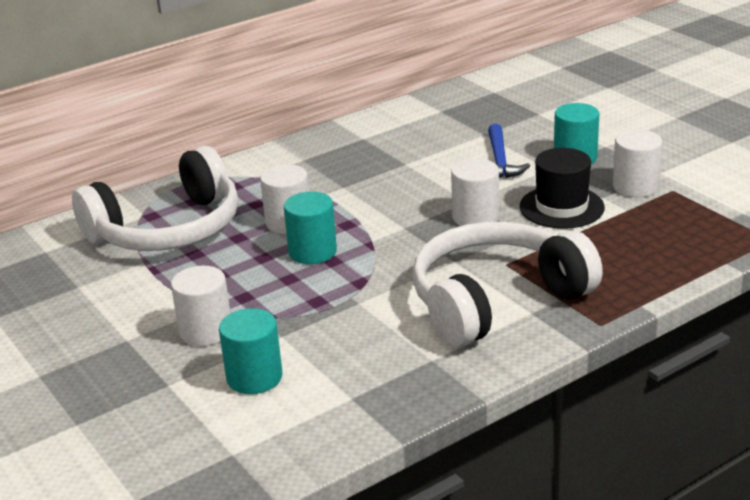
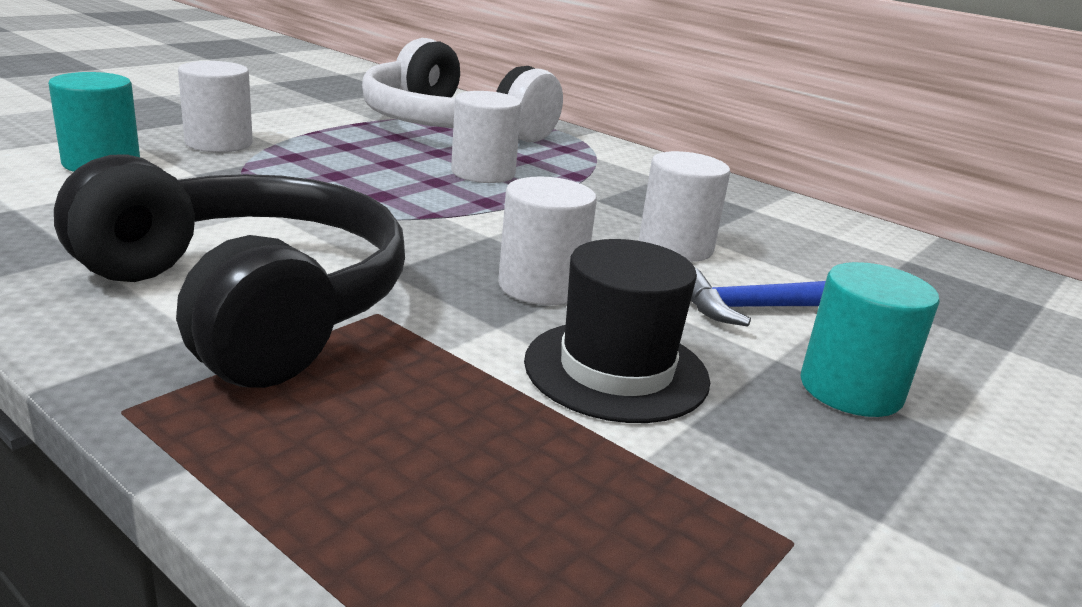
camera: 70 degrees right, 5 degrees down
(312, 252) = (406, 185): turquoise cylinder -> none
(496, 300) = (248, 303): white headphones -> black headphones
(635, 187) = (770, 473): white cylinder -> white cylinder (675, 247)

